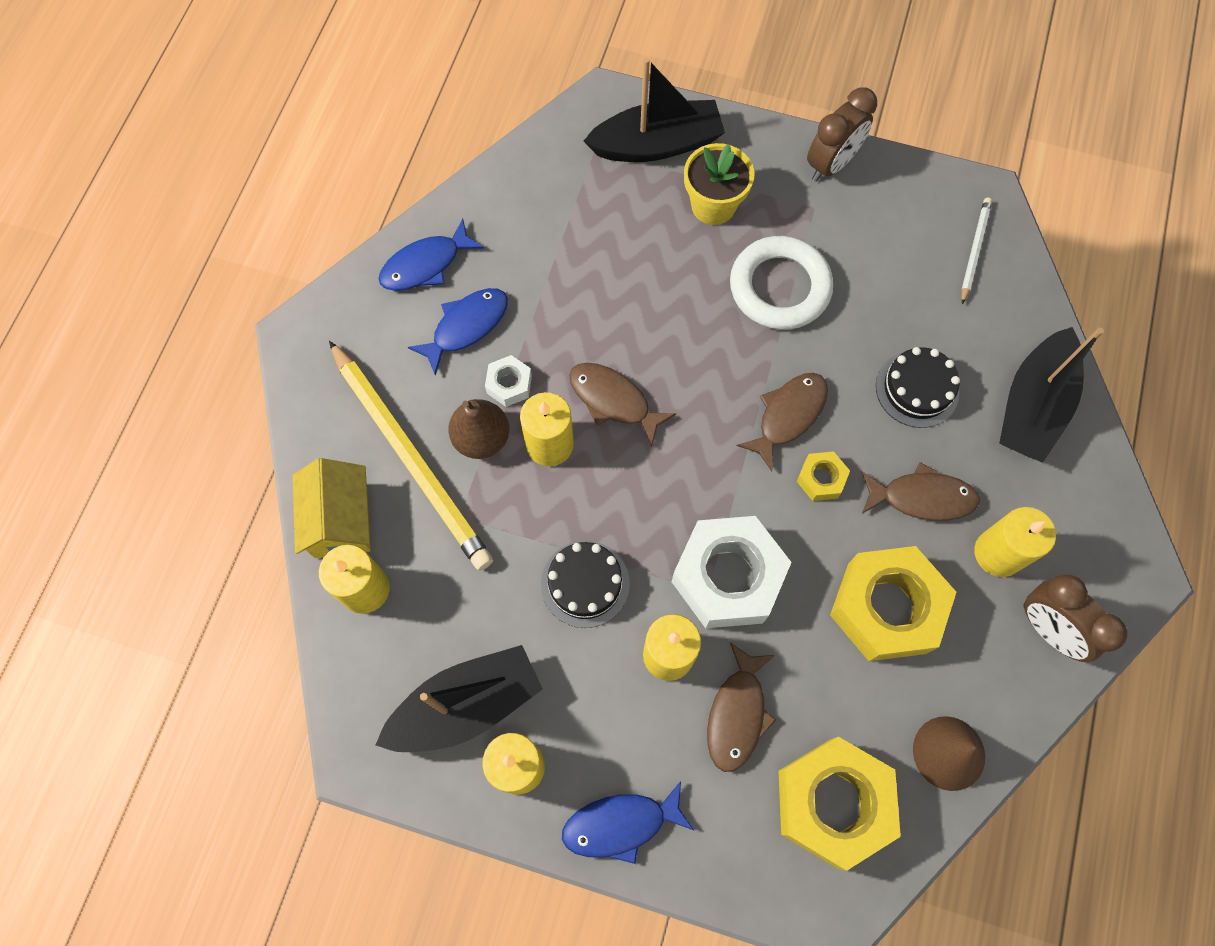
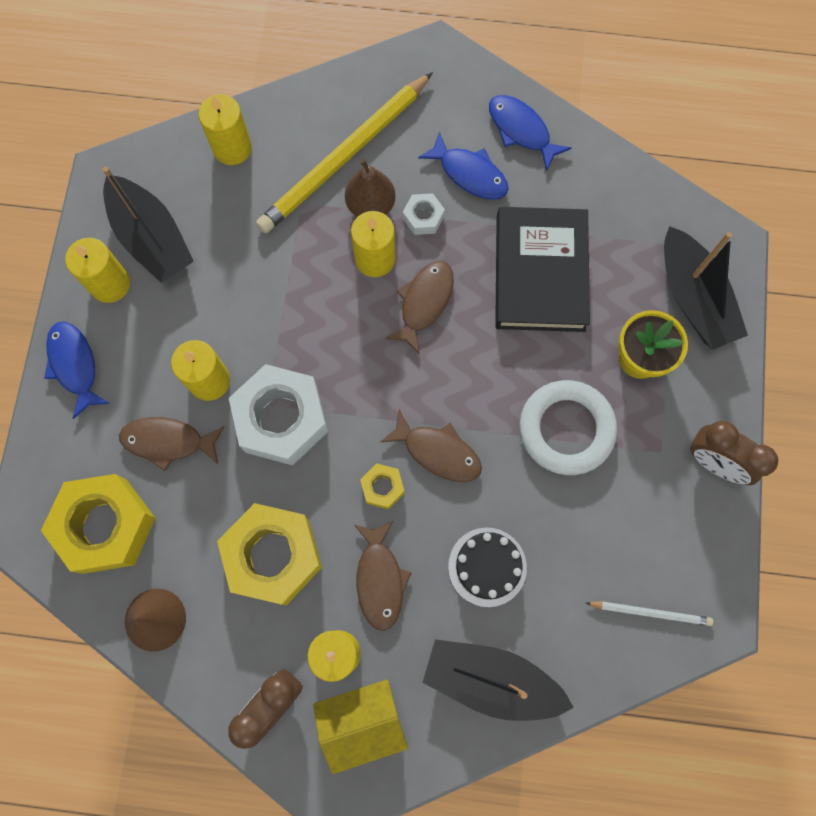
camera: 80 degrees right, 5 degrees up
(340, 520) = (284, 119): yellow house -> yellow house (362, 721)
(585, 584) = (259, 307): black cake -> none
(601, 278) = (540, 273): none -> black book

